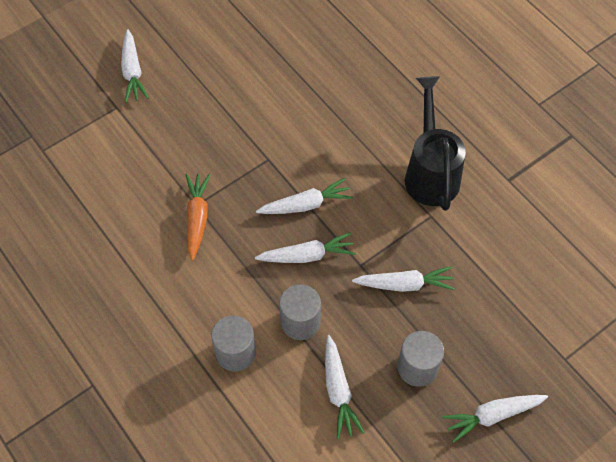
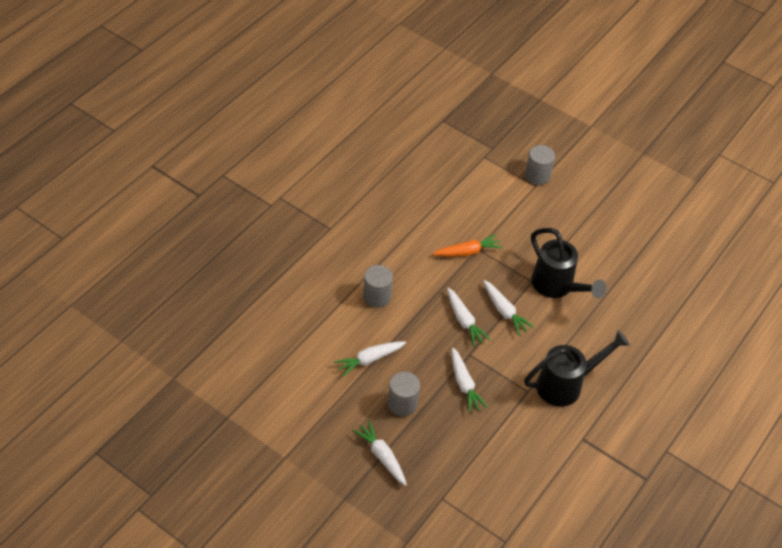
camera: 70 degrees right, 10 degrees down
(133, 72) = (569, 186): white carrot -> none
(285, 135) = (557, 287): none -> black watering can
(300, 322) = (412, 327): grey cylinder -> grey cylinder (537, 175)

